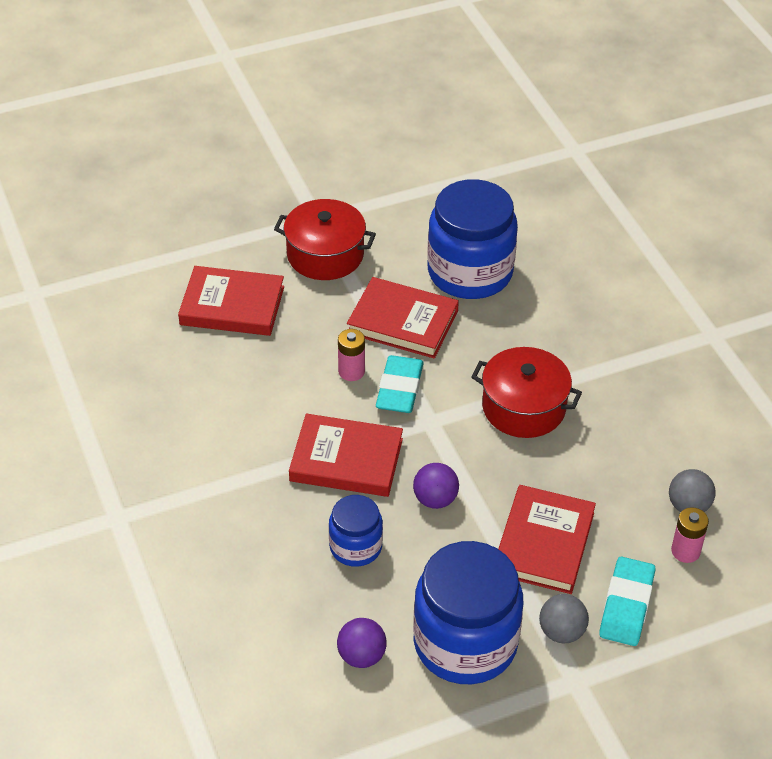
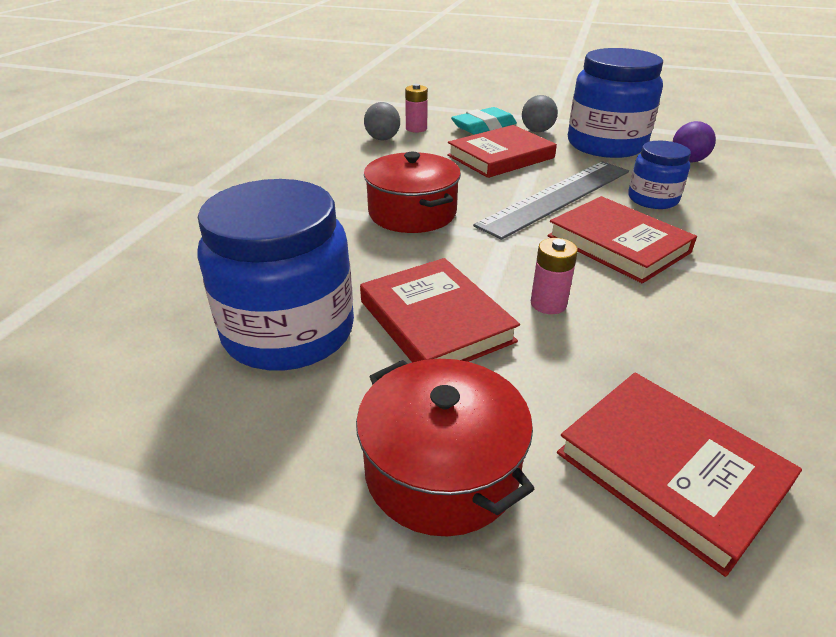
camera: 140 degrees left, 10 degrees down
(399, 389) = (509, 268): turquoise eraser -> none
(435, 499) = (557, 197): purple ball -> grey ruler

